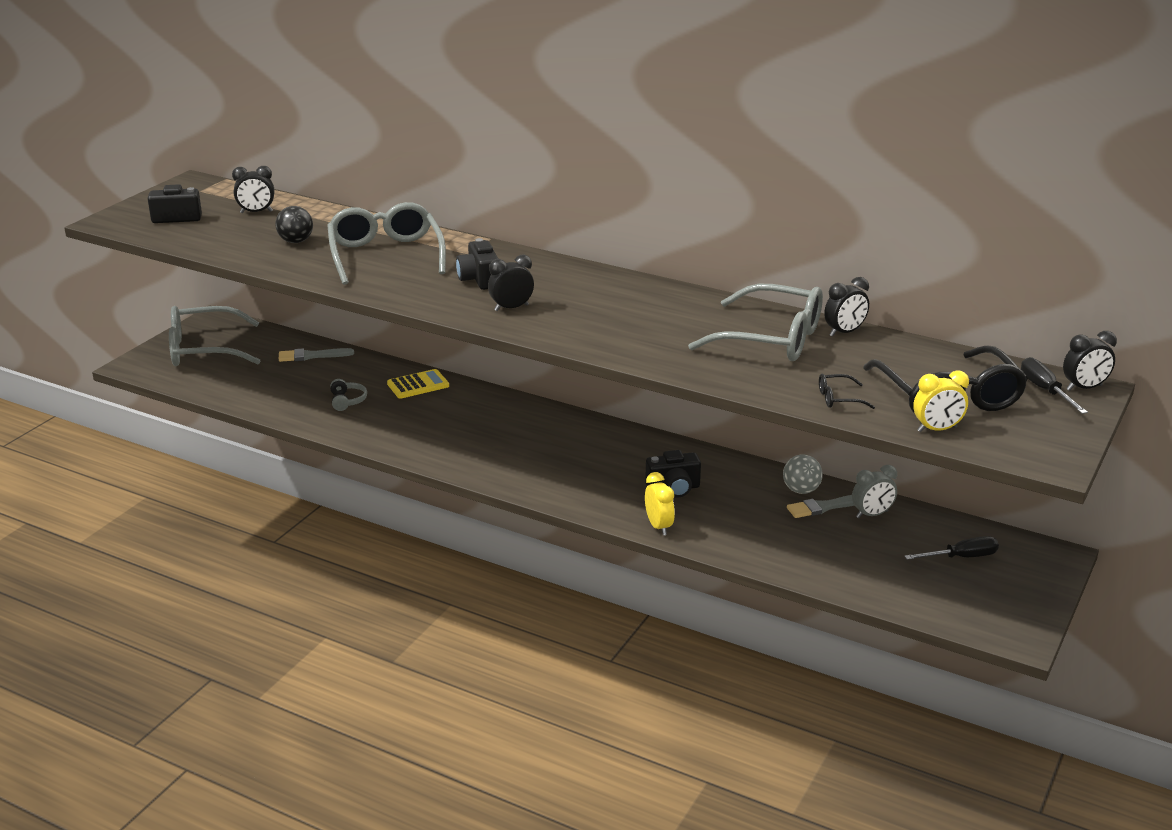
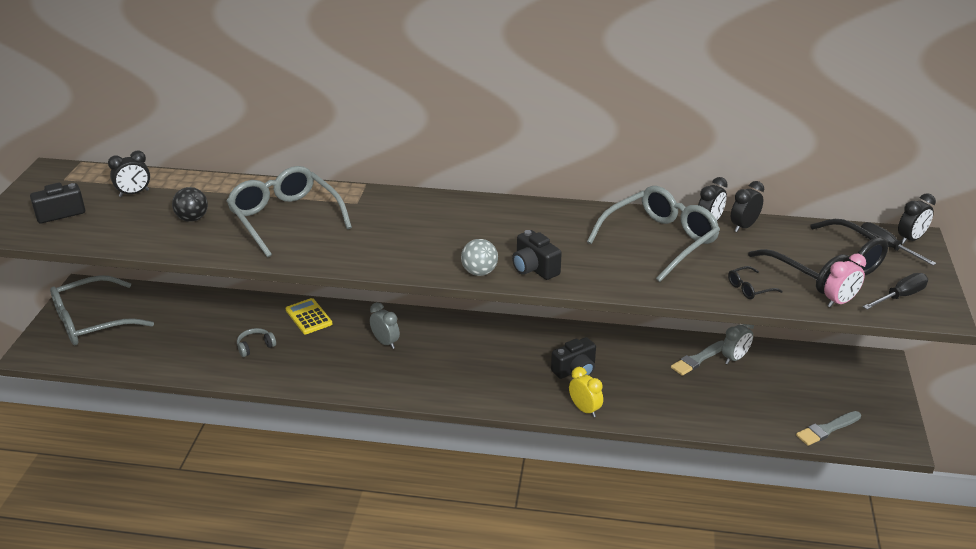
camera: 20 degrees left, 5 degrees up
(312, 356) = (197, 307): grey brush -> grey brush (827, 429)
(347, 401) = (255, 346): grey headphones -> grey headphones turned 90 degrees counterclockwise
(418, 385) = (309, 317): yellow calculator -> yellow calculator turned 75 degrees counterclockwise
(479, 279) = (384, 228): black camera -> black camera (534, 268)
(482, 423) = (385, 342): none -> grey clock
(511, 308) = (431, 252): black clock -> black clock (743, 226)
(771, 339) = (660, 241): grey glasses -> grey glasses turned 45 degrees counterclockwise
(801, 490) = (671, 348): grey ball -> grey ball (479, 272)
(937, 429) = (839, 302): yellow clock -> pink clock
(961, 557) = (818, 381): black screwdriver -> black screwdriver (900, 296)

